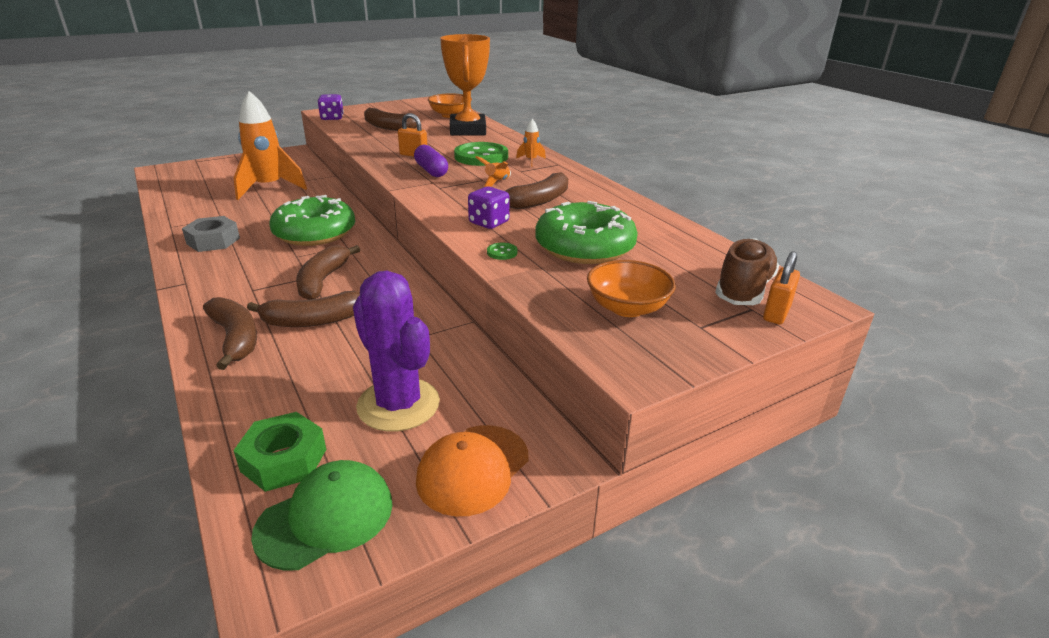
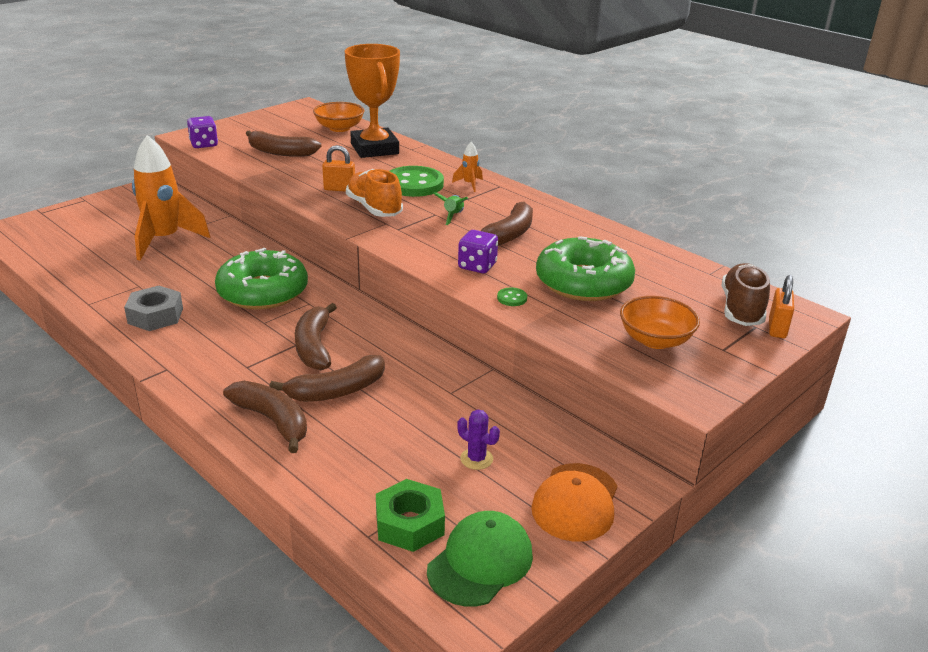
camera: 15 degrees left, 0 degrees up
(398, 404) = (476, 459): purple cactus -> purple cactus, size x0.43
(431, 171) = (374, 208): purple capsule -> orange shoe
(497, 182) = (453, 216): orange rocket -> green rocket

